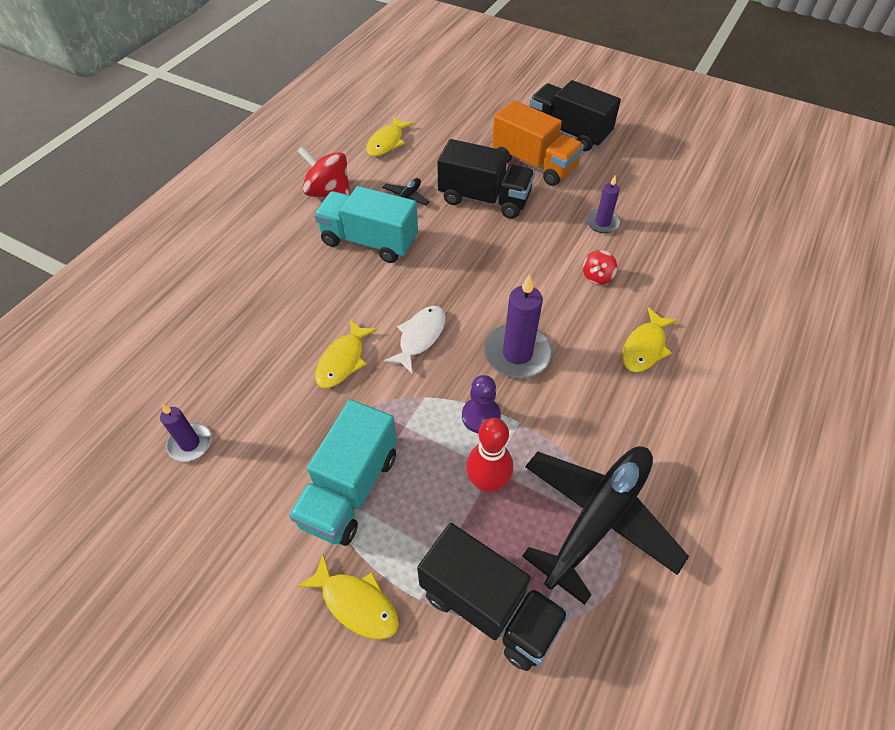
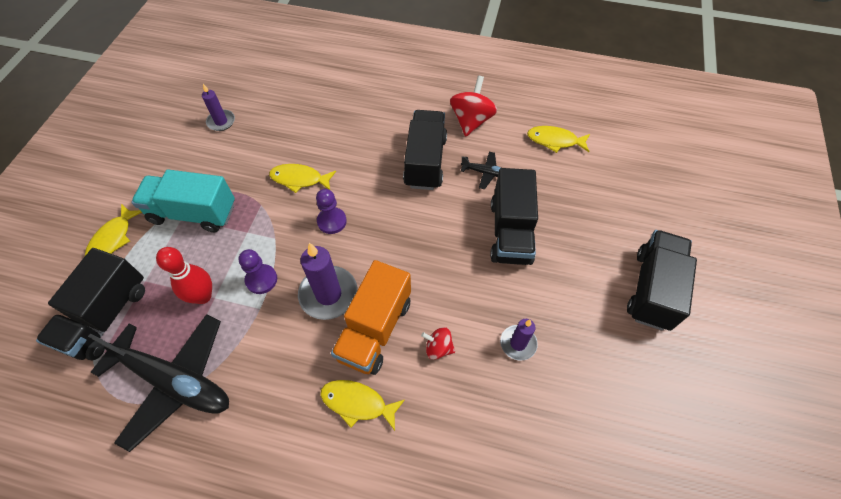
camera: 75 degrees right, 5 degrees up
(369, 241) = (425, 162): turquoise truck -> black truck
(420, 337) = (332, 221): white fish -> purple pawn
(534, 164) = (582, 265): orange truck -> orange truck (375, 329)

